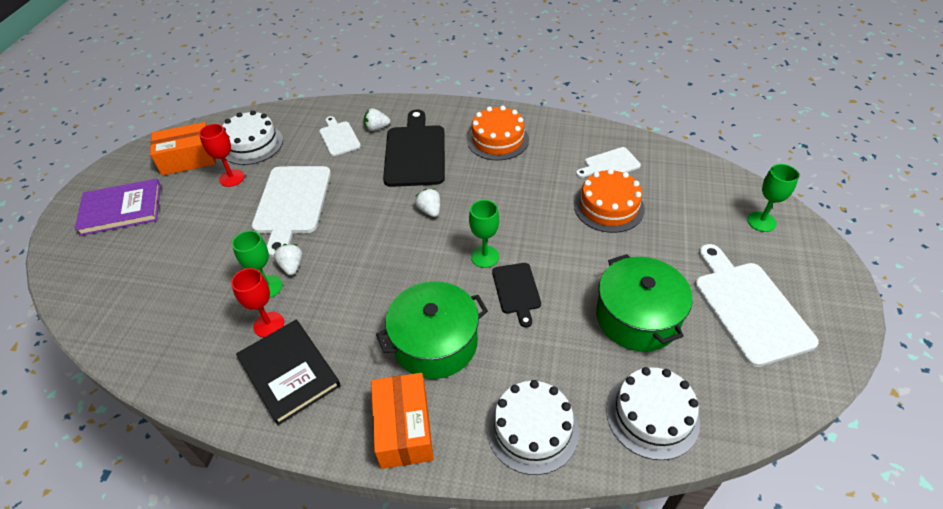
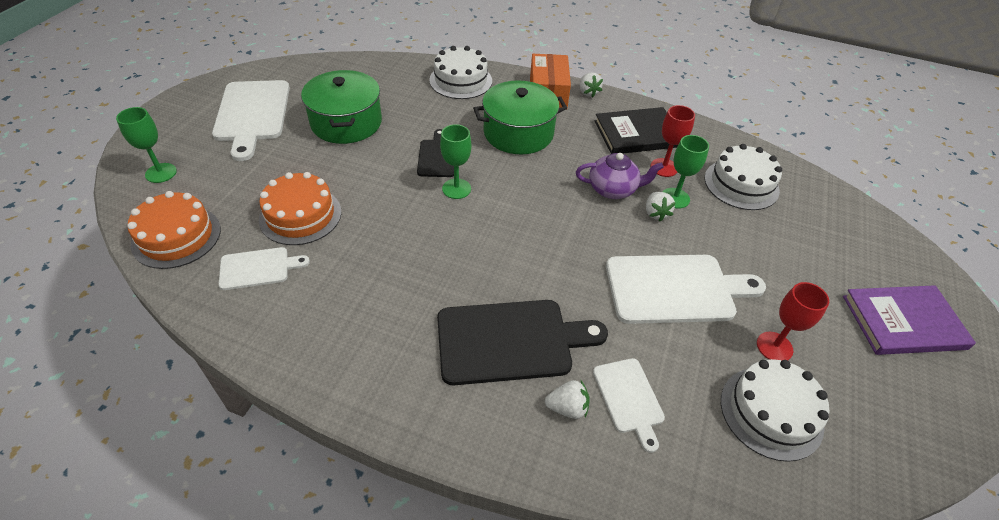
camera: 175 degrees left, 0 degrees up
(189, 159) = (862, 400): orange box -> none
(289, 372) = (637, 134): black book -> black book turned 75 degrees counterclockwise
(292, 203) = (675, 289): white cutting board -> white cutting board turned 75 degrees clockwise
(329, 285) = (613, 189): none -> purple teapot
(415, 153) = (510, 341): black cutting board -> black cutting board turned 105 degrees counterclockwise
(430, 210) = (503, 248): white strawberry -> white strawberry (588, 92)
(497, 140) = (383, 341): orange cake -> orange cake (176, 236)
(652, 415) = (378, 74): white cake -> white cake (741, 184)

